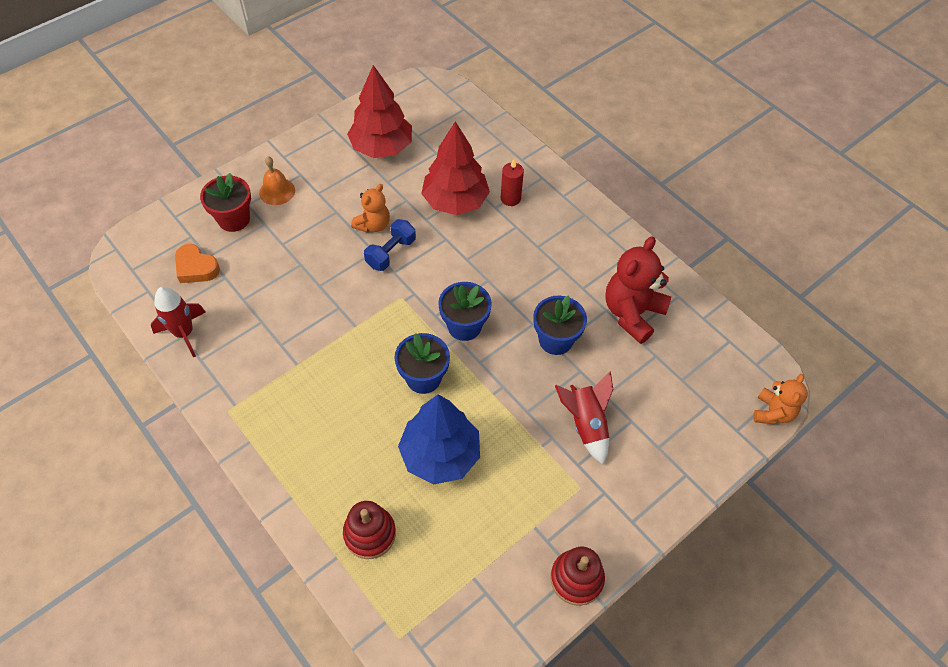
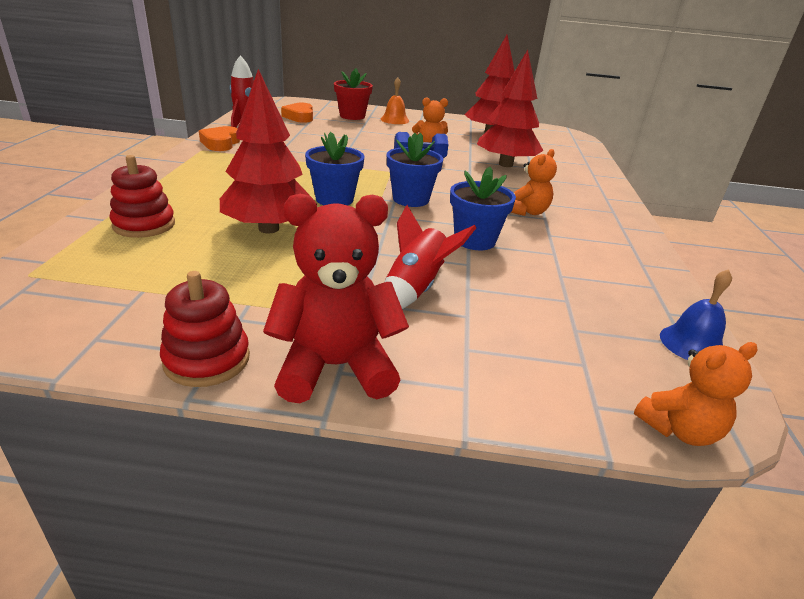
camera: 45 degrees right, 25 degrees down
(222, 385) = (220, 143): none -> orange heart
(440, 455) = (269, 229): blue tree -> red tree
(510, 198) = (554, 180): red candle -> none
(543, 269) = (527, 212): none -> orange teddy bear
(632, 313) = (580, 268): red teddy bear -> red teddy bear (335, 367)
(732, 338) = (692, 344): none -> blue bell

